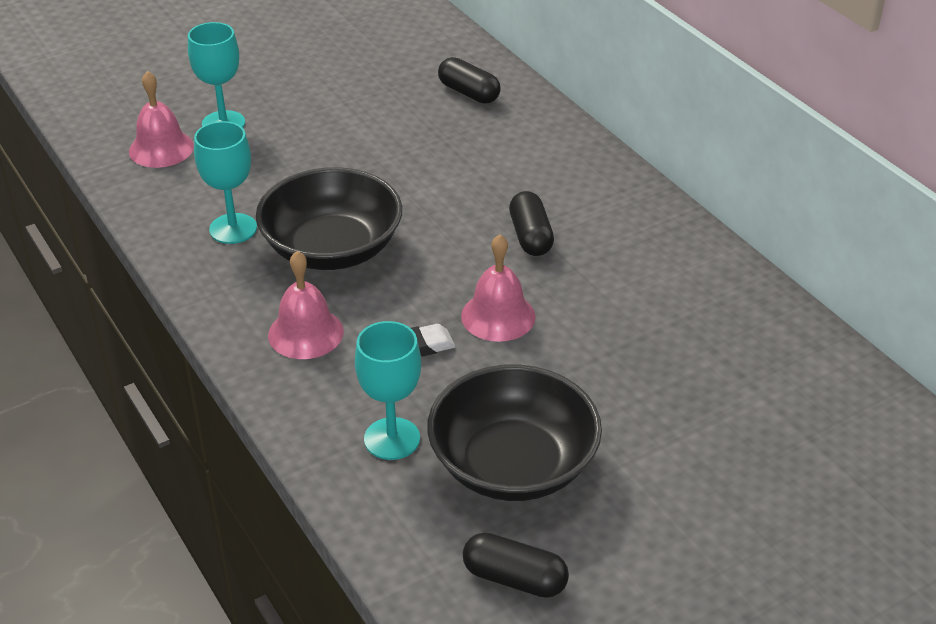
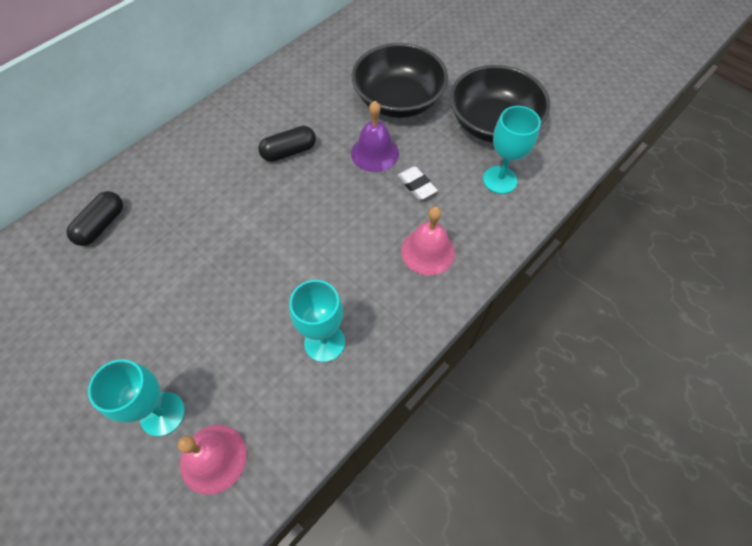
camera: 105 degrees left, 20 degrees up
(332, 249) = (332, 263): black bowl -> black bowl (398, 100)
(498, 316) = (375, 153): pink bell -> purple bell
(514, 578) = (565, 110): black capsule -> none

